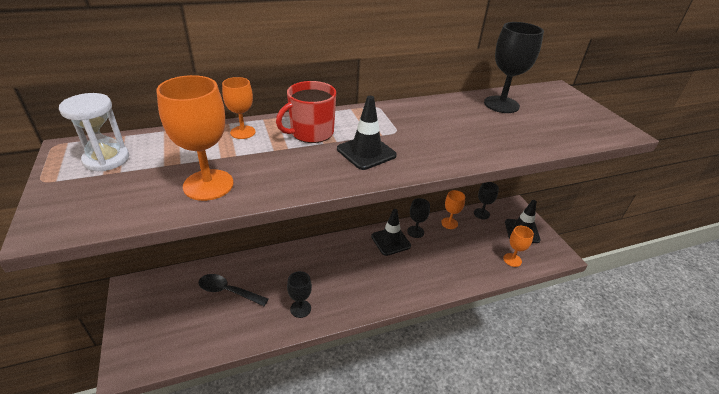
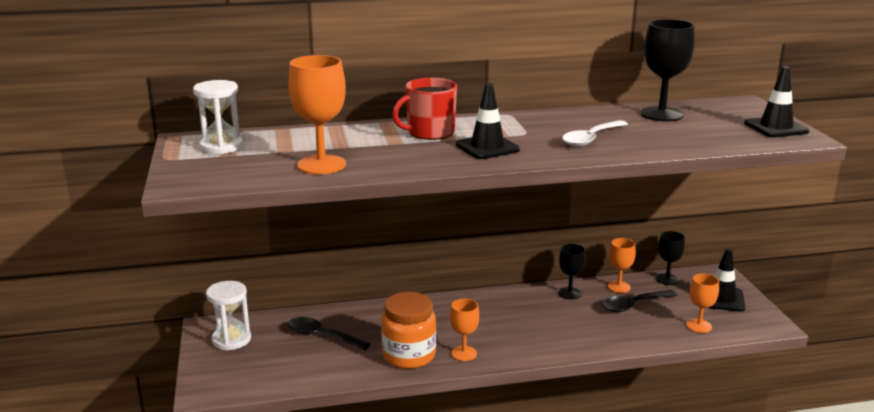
camera: 10 degrees right, 15 degrees down
(151, 301) = (231, 339): none -> white hourglass
(243, 132) = (356, 131): orange goblet -> orange goblet (464, 353)
(300, 309) = (409, 355): black goblet -> orange jar
(390, 241) = (534, 301): black traffic cone -> black traffic cone (776, 127)
(454, 137) = (591, 139): none -> white spoon
(462, 241) = (633, 305): none -> black spoon

